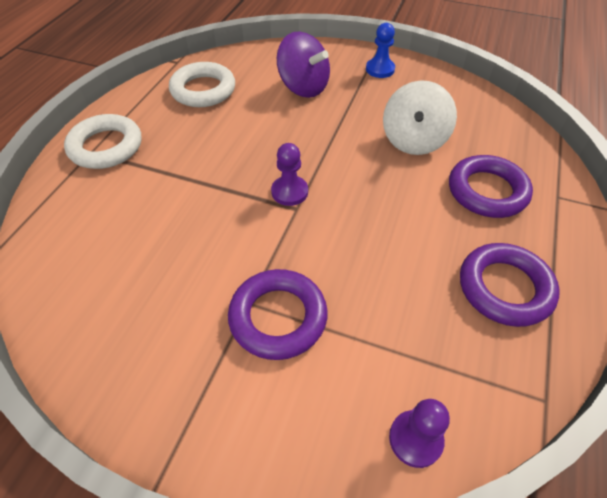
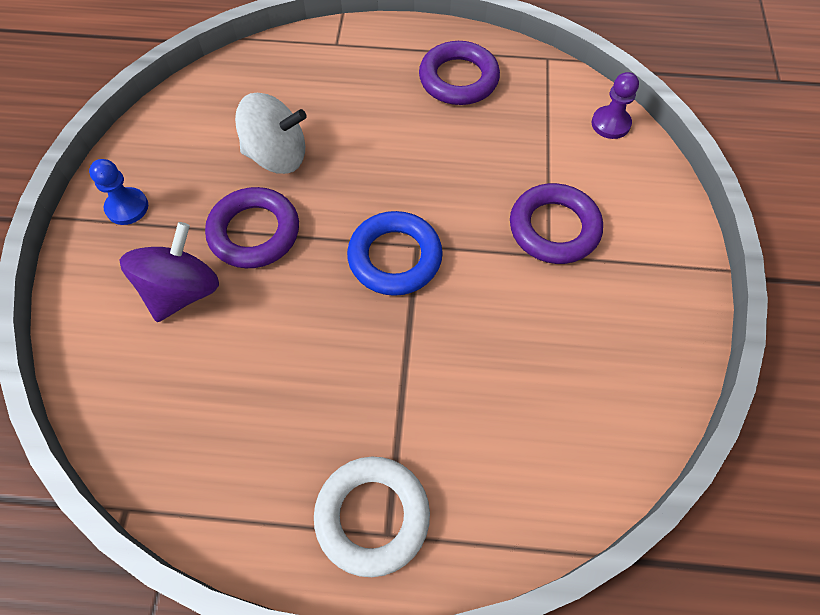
camera: 105 degrees left, 10 degrees up
(203, 90) = (207, 429): white ring -> none
(289, 192) = (395, 257): purple pawn -> blue ring
(487, 191) = (344, 92): purple ring -> purple ring (254, 232)

